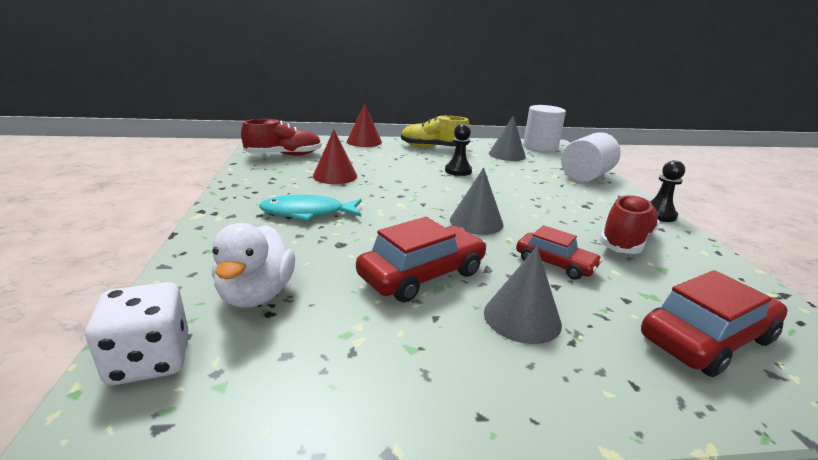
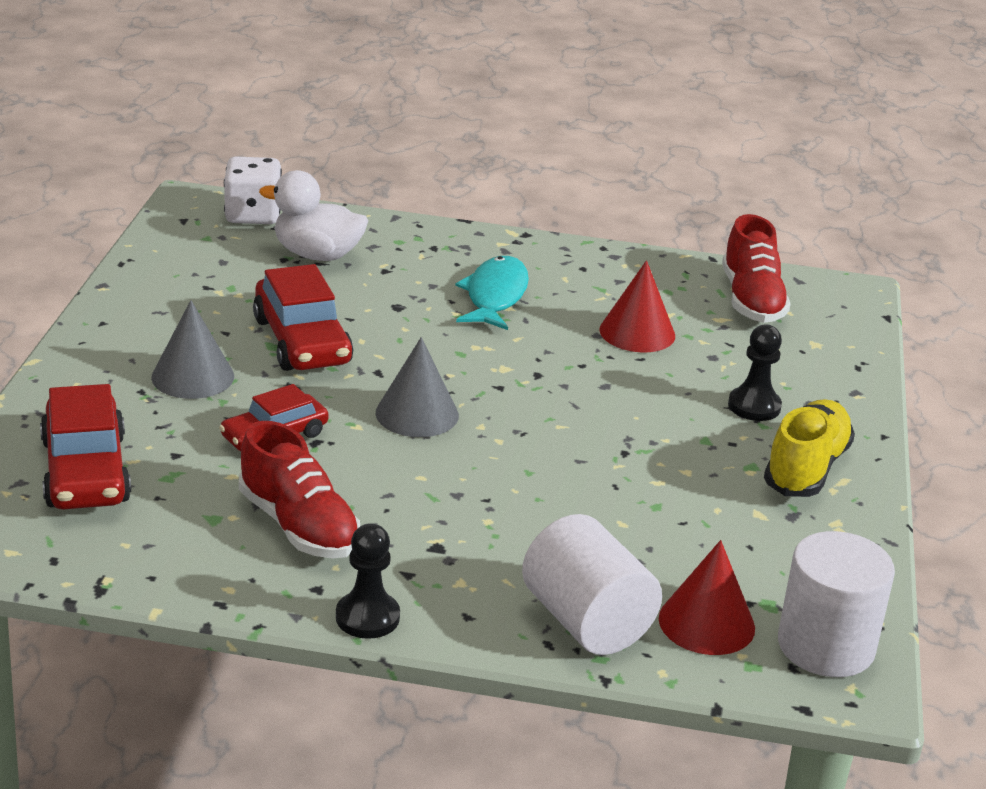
camera: 105 degrees right, 5 degrees up
(364, 141) = (849, 391): red cone -> red cone (706, 623)
(458, 171) = (646, 459): black pawn -> black pawn (754, 406)
(507, 155) = (751, 560): grey cone -> none

